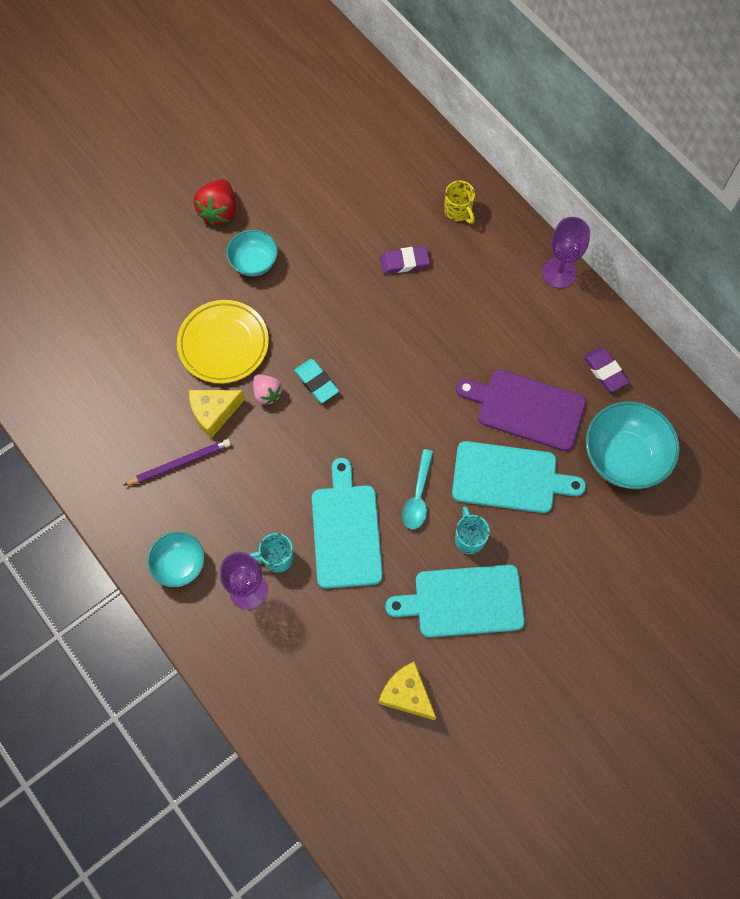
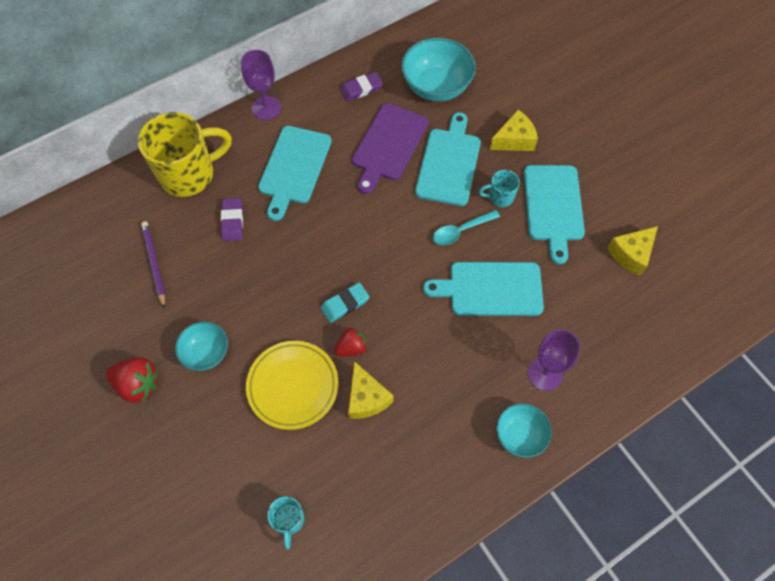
camera: 85 degrees left, 5 degrees down
(180, 463) = (416, 432): purple pencil -> purple pencil (154, 264)
(267, 393) = (351, 348): pink strawberry -> red strawberry
(277, 558) = (514, 348): turquoise mug -> turquoise mug (289, 520)
(418, 496) = (461, 231): turquoise spoon -> turquoise spoon turned 135 degrees clockwise
(458, 211) = (189, 174): yellow mug -> yellow mug, size x2.20
(480, 312) = (294, 168): none -> turquoise cutting board
(556, 554) = (514, 140): none -> yellow cheese

